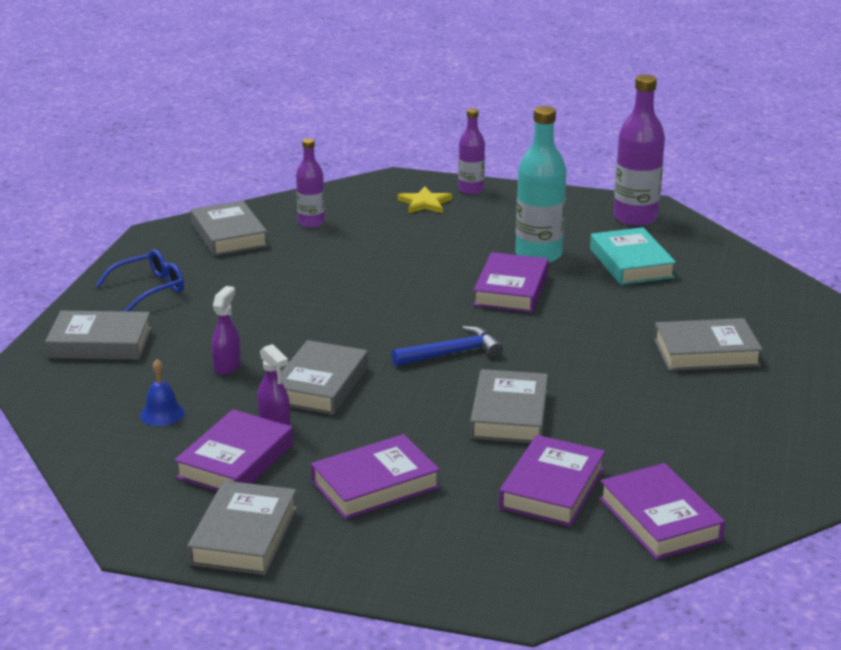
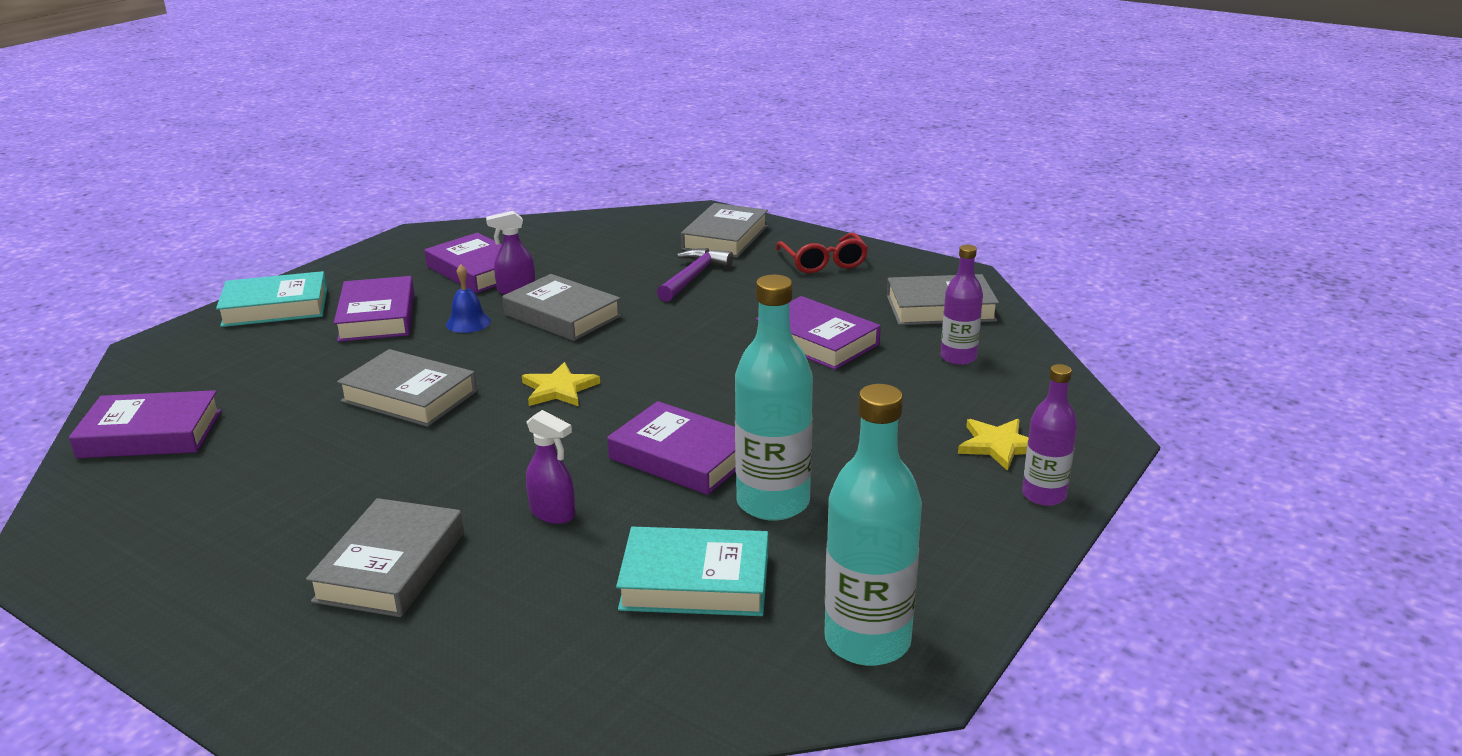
camera: 110 degrees right, 0 degrees up
(149, 289) = (823, 262): blue glasses -> red glasses
(162, 414) = (580, 252): blue bell -> blue bell (468, 322)
(206, 341) = (693, 277): none -> purple hammer
(227, 366) = (637, 281): purple spray bottle -> purple spray bottle (553, 513)
(244, 536) = (376, 264): grey book -> none
(387, 561) = (275, 307): none -> turquoise book
(452, 353) = (559, 389): blue hammer -> yellow star
(552, 488) = (267, 391): purple book -> purple book (817, 341)
(635, 218) = (867, 641): purple bottle -> turquoise bottle

